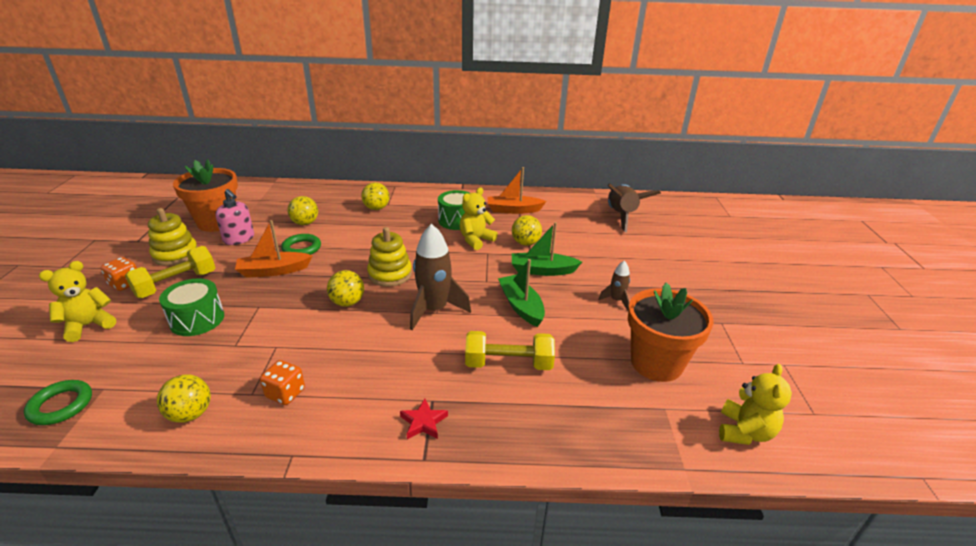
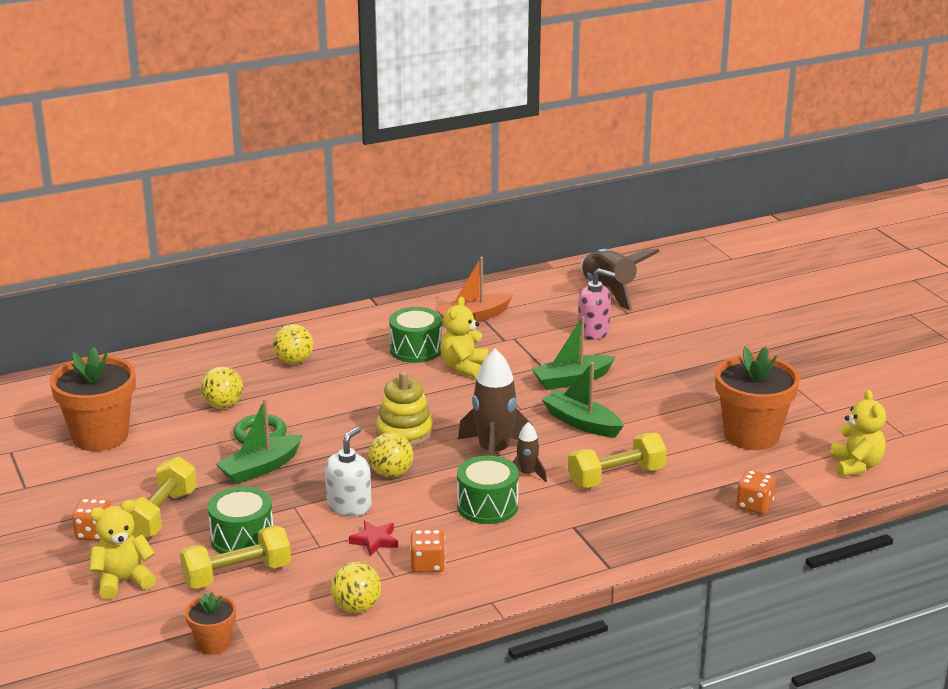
camera: 25 degrees left, 5 degrees down
(61, 405) = (213, 644): green ring -> orange flower pot
(89, 325) = (123, 581): yellow teddy bear -> yellow teddy bear turned 45 degrees clockwise
(156, 348) = (237, 574): none -> yellow dumbbell
(175, 254) = (106, 487): yellow stacking toy -> none
(239, 239) = (162, 447): pink soap dispenser -> pink soap dispenser (593, 331)
(273, 271) = (260, 468): orange boat -> green boat
(292, 319) = (349, 506): none -> white soap dispenser
(384, 354) = (487, 506): none -> green drum
(423, 422) = (583, 544): red star -> red star (375, 541)
(525, 243) = (525, 354): yellow ball -> none
(612, 441) = (754, 505): none -> orange dice
(616, 300) = (673, 389): brown rocket -> brown rocket (527, 474)

